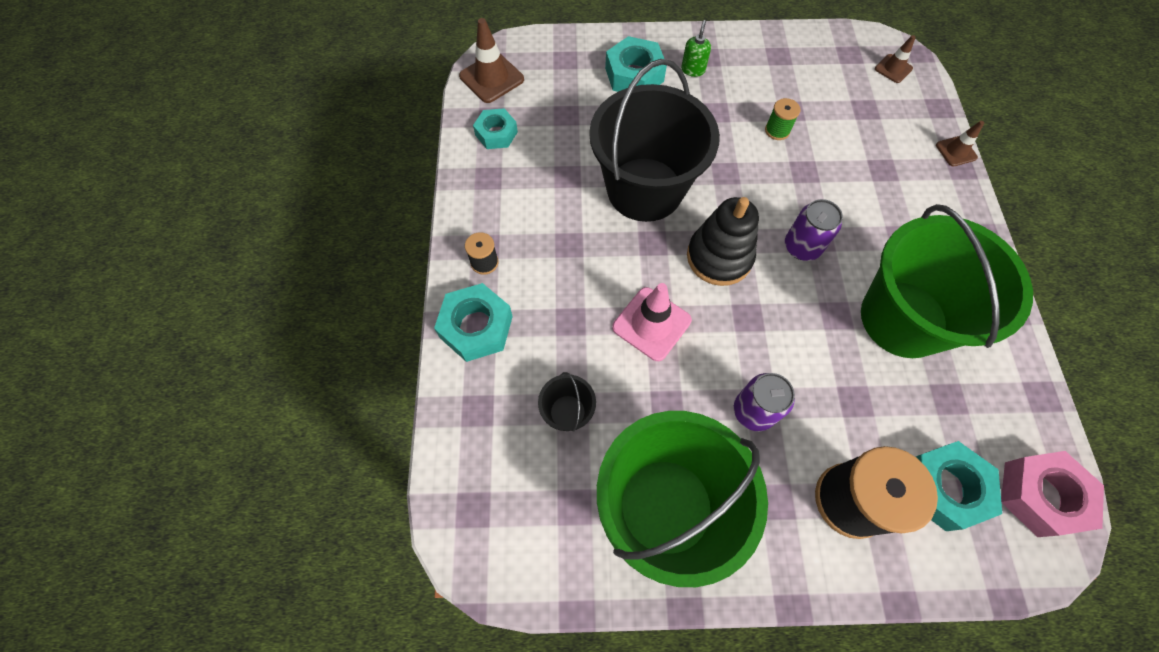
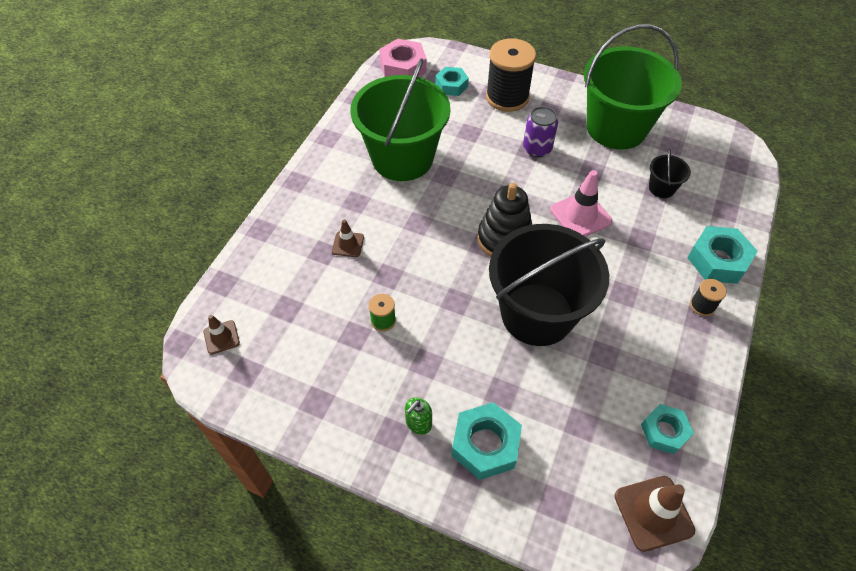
camera: 155 degrees left, 10 degrees down
(802, 247) = (436, 222): purple can -> none
(943, 487) = (451, 85): turquoise nut -> turquoise nut, size x0.66
(956, 151) = (251, 242): brown traffic cone -> brown traffic cone (348, 244)

